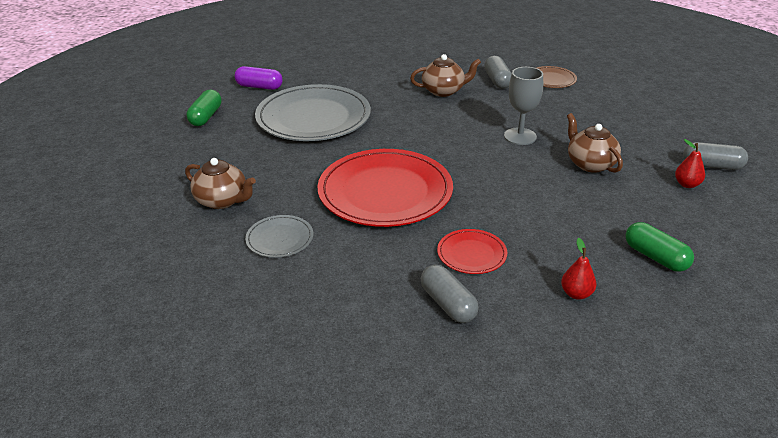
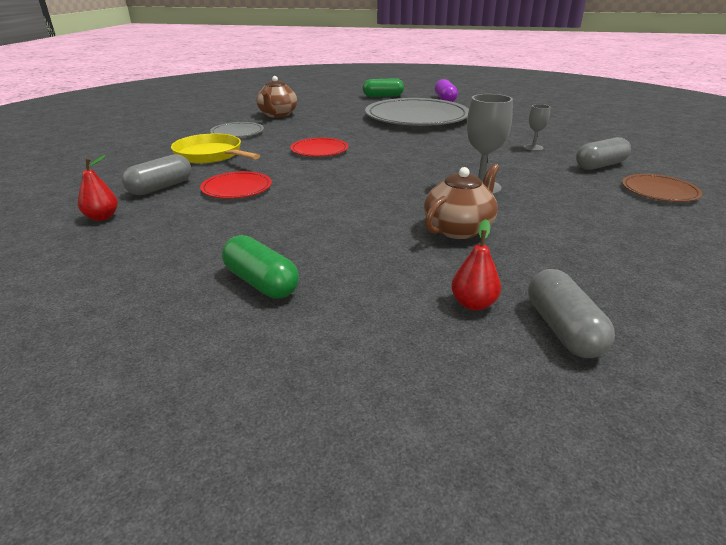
camera: 70 degrees right, 5 degrees down
(358, 264) = (211, 155): none -> yellow pan
(385, 192) = (319, 150): red plate -> red plate, size x0.46
(444, 91) = (533, 147): brown teapot -> grey goblet
(576, 294) = (179, 238): red pear -> red pear (102, 217)
(655, 257) = (261, 282): green capsule -> green capsule turned 75 degrees counterclockwise

